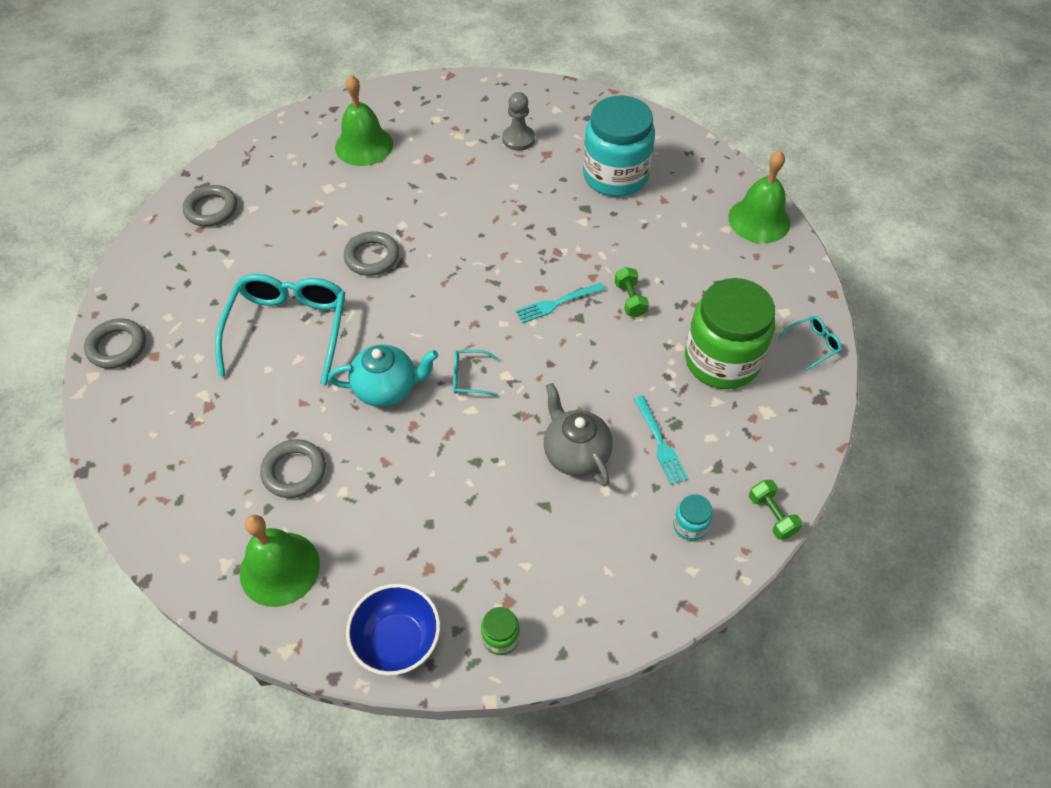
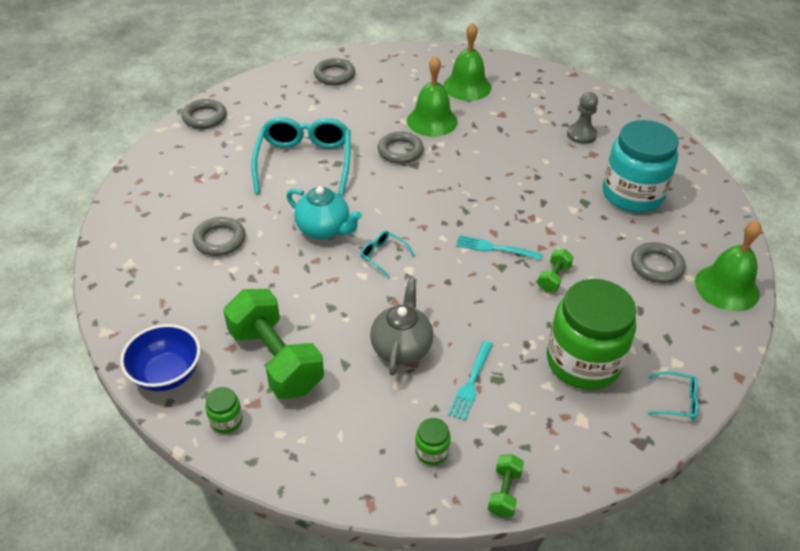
camera: 40 degrees right, 10 degrees down
(279, 568) = (152, 286): green bell -> green bell (432, 121)
(288, 329) = (304, 162): turquoise glasses -> turquoise glasses turned 45 degrees counterclockwise
(482, 548) = (276, 360): none -> green dumbbell
(690, 526) = (431, 451): turquoise jar -> green jar
(694, 234) = (656, 266): none -> grey ring

